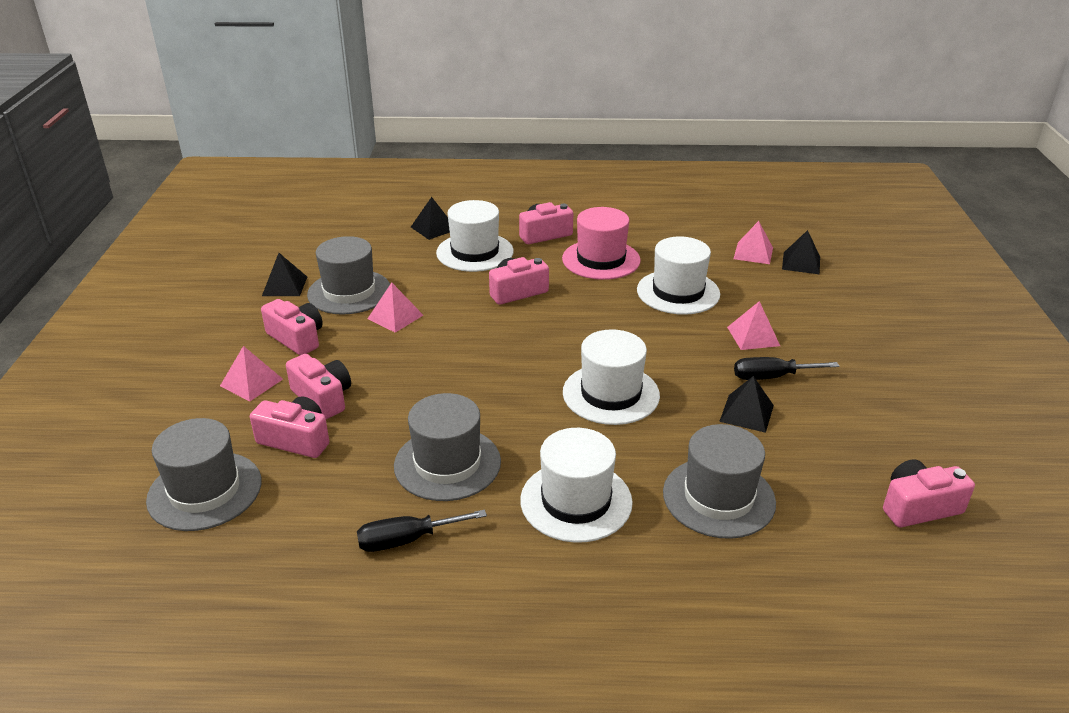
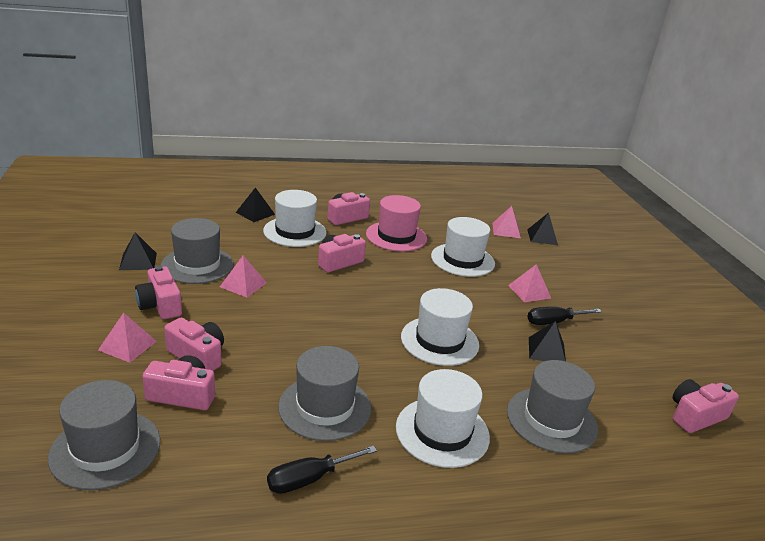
camera: 15 degrees left, 5 degrees down
(297, 338) = (160, 305): pink camera -> pink camera turned 150 degrees counterclockwise

